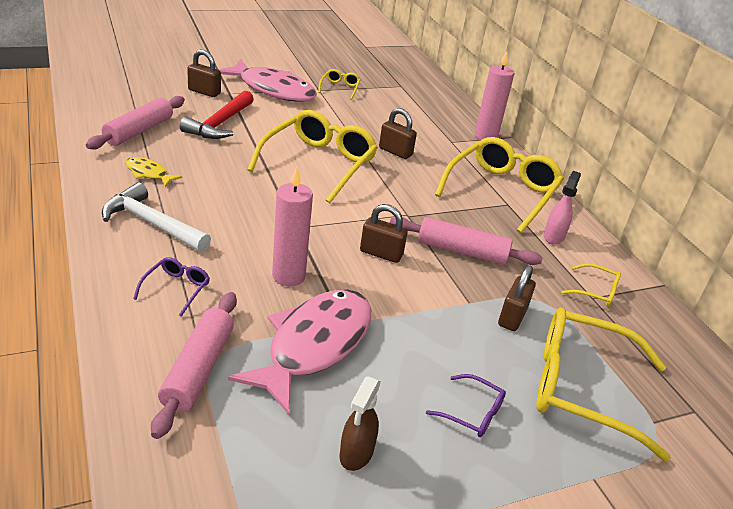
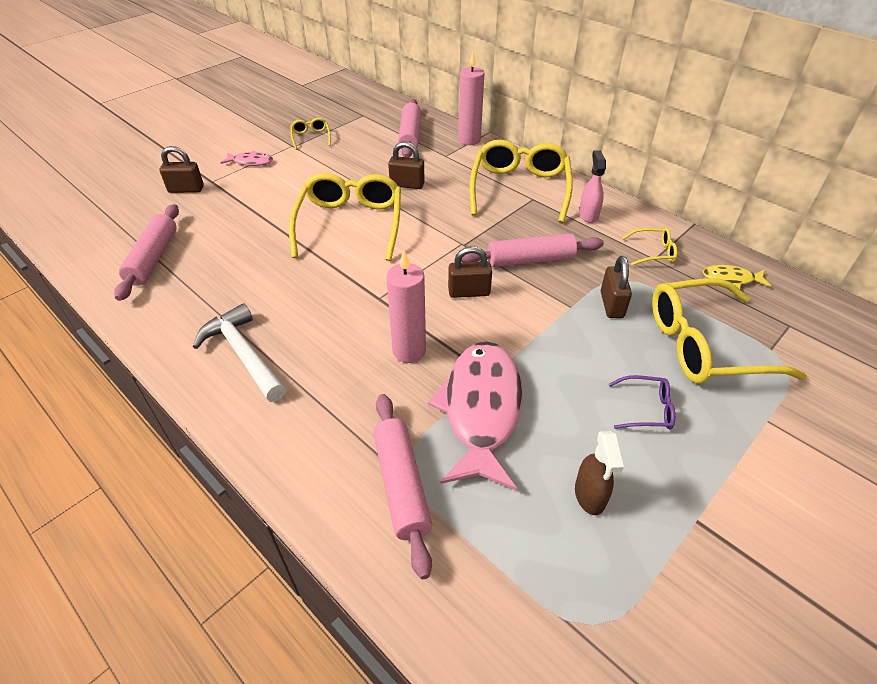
camera: 20 degrees left, 10 degrees up
(148, 173) = (199, 301): yellow fish -> yellow fish (731, 279)
(151, 223) = (243, 354): white hammer -> white hammer turned 45 degrees clockwise
(176, 289) = (319, 412): purple glasses -> none
(220, 124) = (228, 218): red hammer -> none
(273, 89) = (251, 162): pink fish -> pink fish, size x0.45
(431, 115) = (410, 135): none -> pink rolling pin

